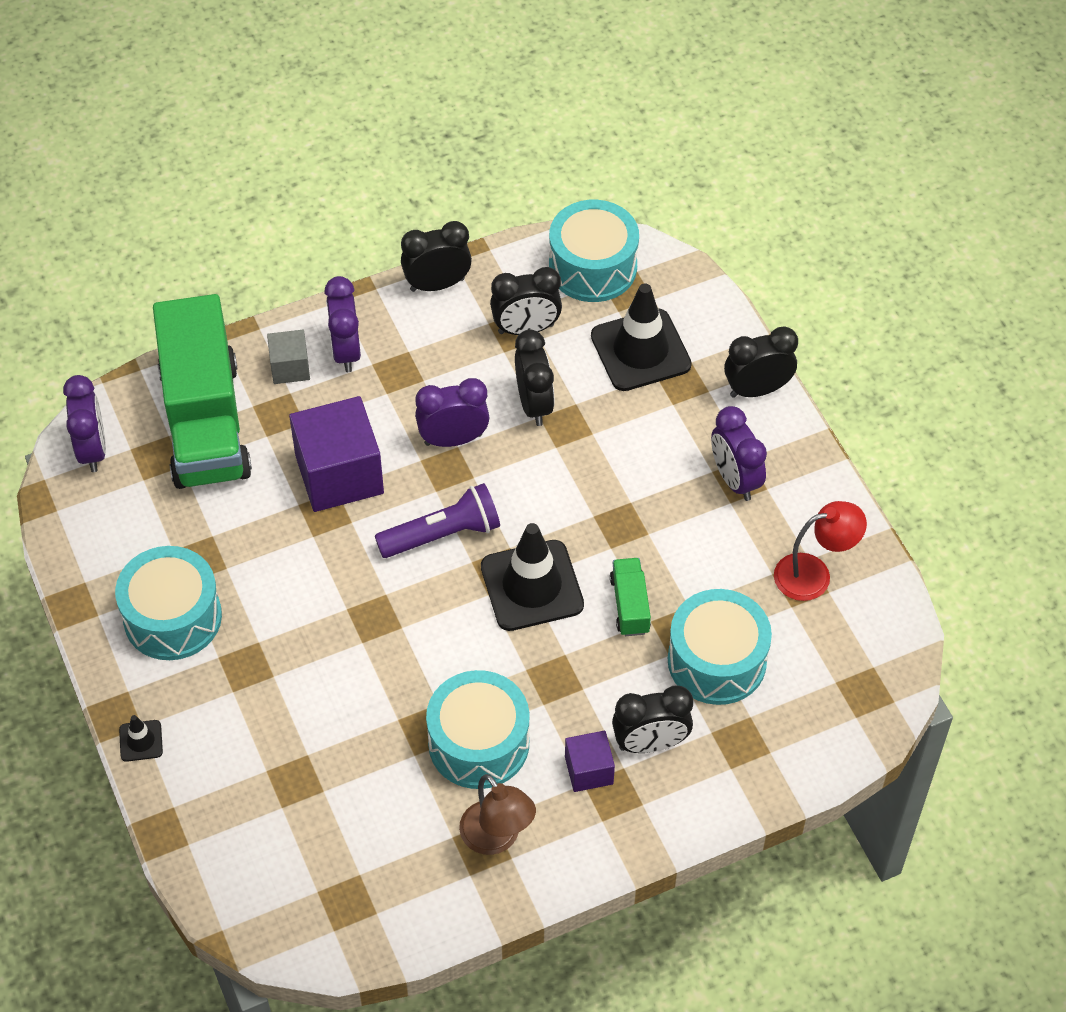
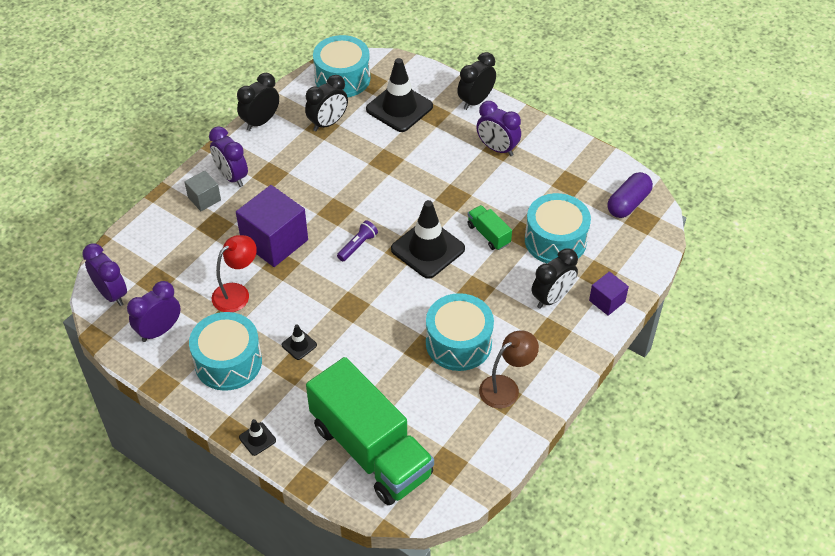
camera: 30 degrees left, 5 degrees down
(205, 422) = (173, 249): green truck -> green truck (371, 450)
(274, 639) = (299, 345): none -> black traffic cone
(442, 534) = (357, 246): purple flashlight -> purple flashlight, size x0.60
(453, 439) = (328, 195): purple clock -> purple clock (159, 330)
(497, 838) = (506, 387): brown lamp -> brown lamp turned 60 degrees counterclockwise
(534, 404) = (360, 158): black clock -> none
(589, 770) = (529, 327): purple cube -> purple cube (607, 301)
(814, 574) = (573, 176): red lamp -> red lamp (237, 293)
(863, 656) = (628, 203): none -> purple capsule

